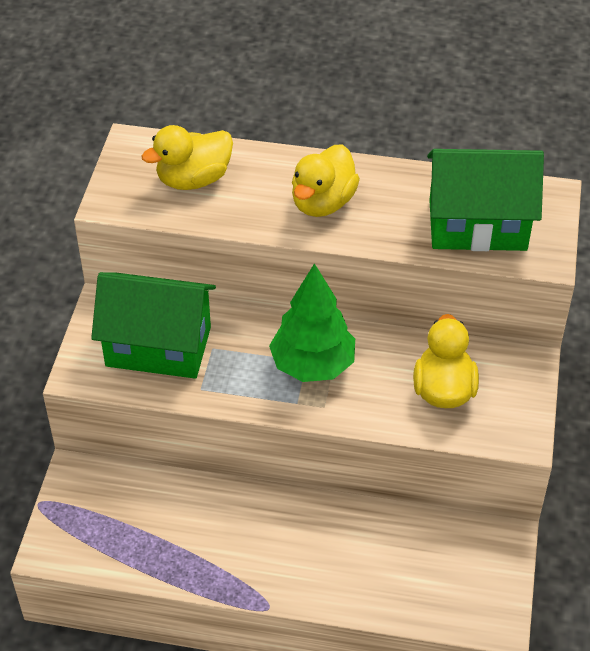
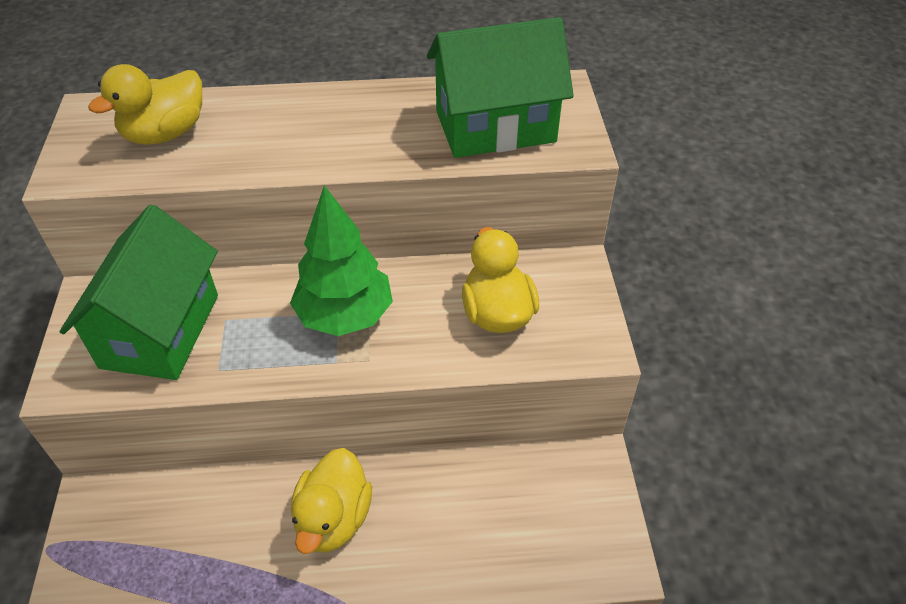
camera: 15 degrees left, 0 degrees up
(158, 346) = (160, 331): green house -> green house turned 75 degrees counterclockwise
(323, 203) = (319, 133): yellow duck -> yellow duck (333, 519)

